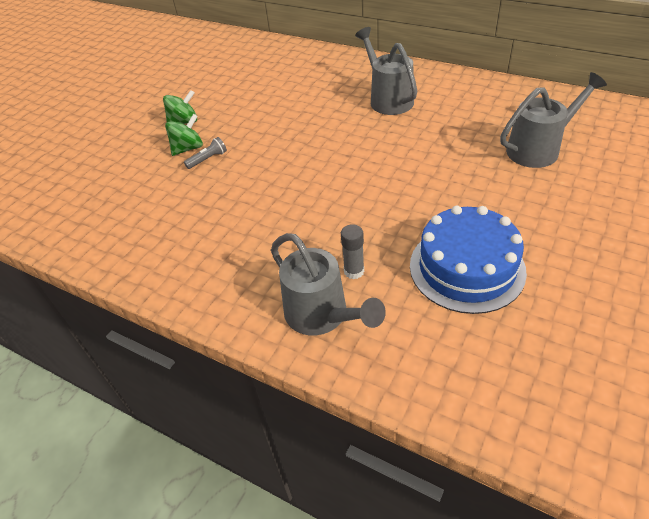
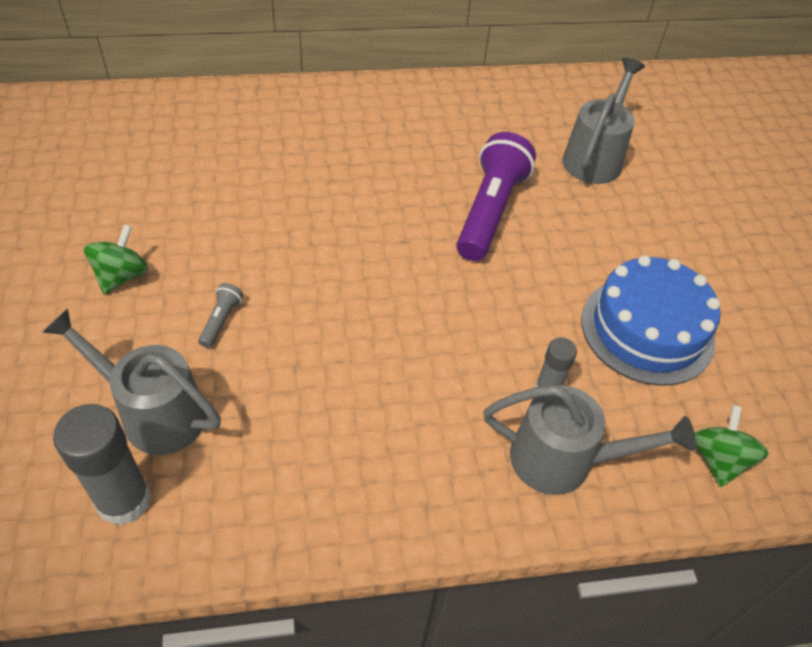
camera: 45 degrees left, 5 degrees up
(85, 220) = (124, 500): none -> grey glue stick
(188, 148) = (172, 316): green spinning top -> green spinning top (718, 459)
(387, 99) = (380, 143): grey watering can -> grey watering can (153, 412)
(422, 157) = (490, 211): none -> purple flashlight

